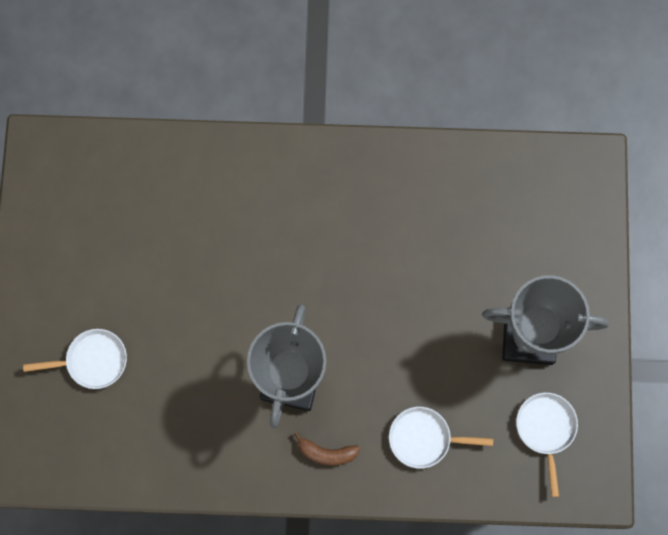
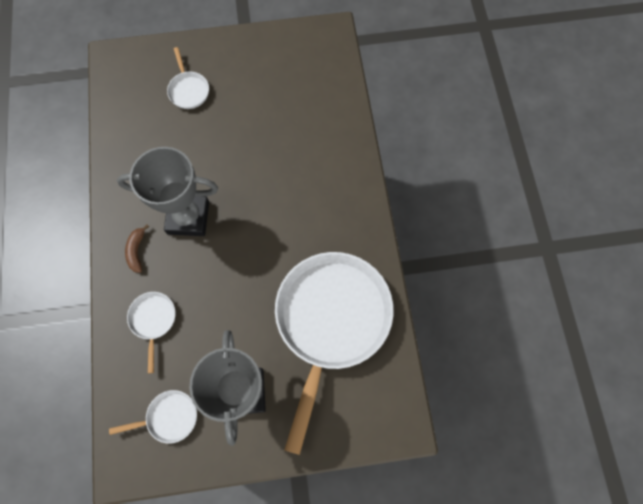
camera: 80 degrees right, 5 degrees down
(460, 222) = (331, 321): none -> white pan

